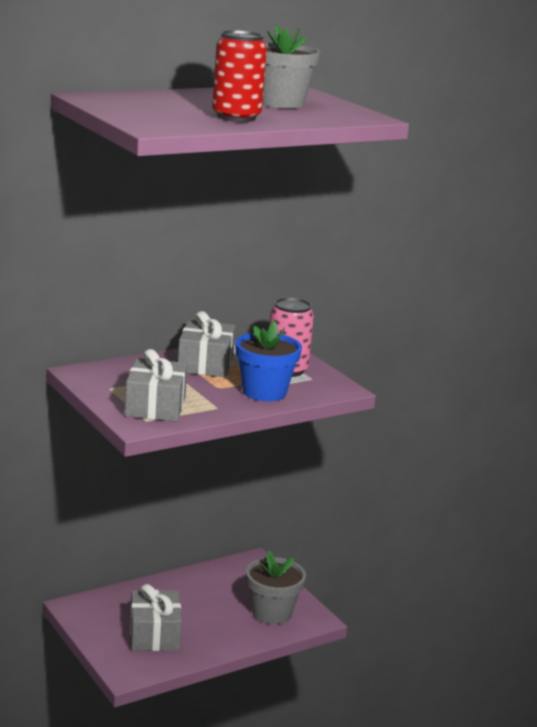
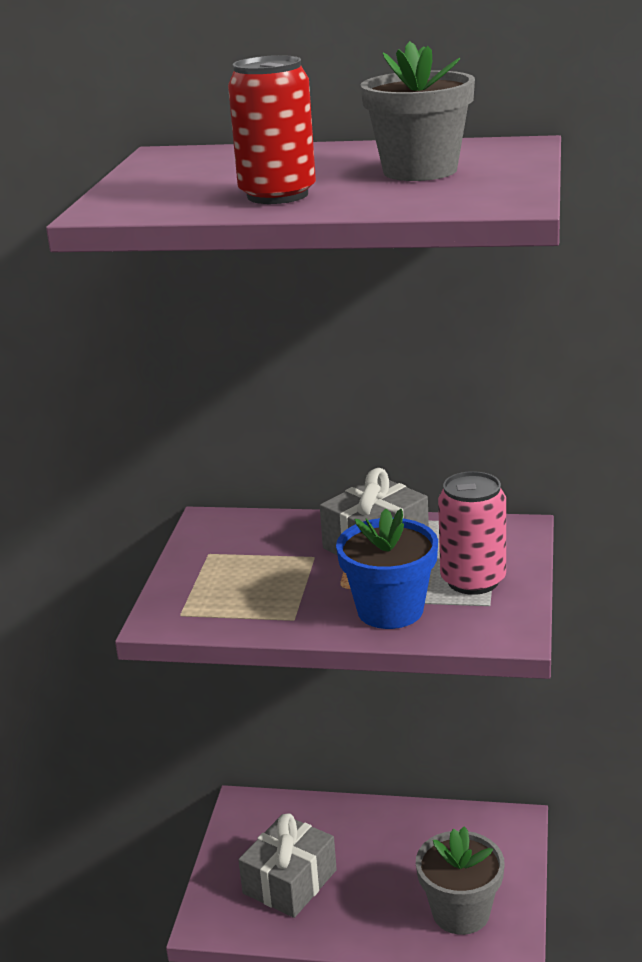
camera: 45 degrees right, 5 degrees up
(155, 406) = (222, 596): grey gift -> none

